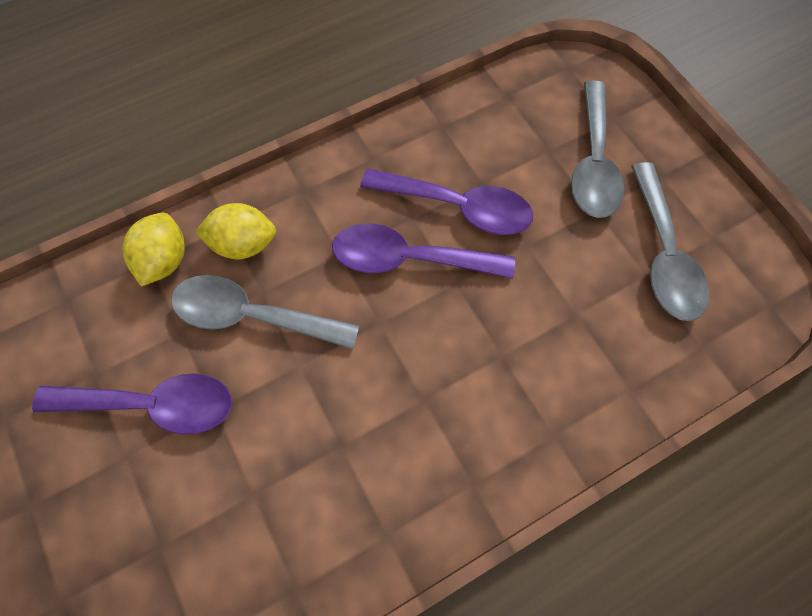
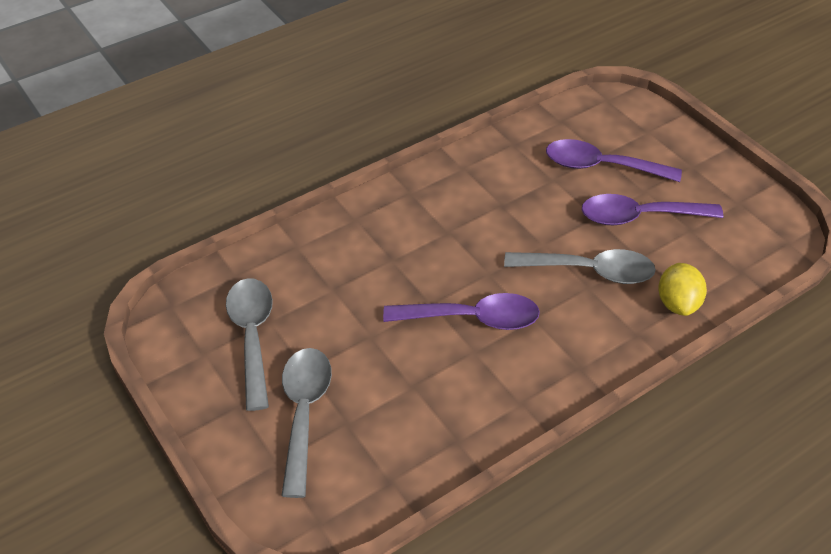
camera: 175 degrees right, 20 degrees down
(244, 244) = (616, 320): yellow lemon -> none
(458, 207) = (434, 363): purple spoon -> purple spoon (601, 166)

